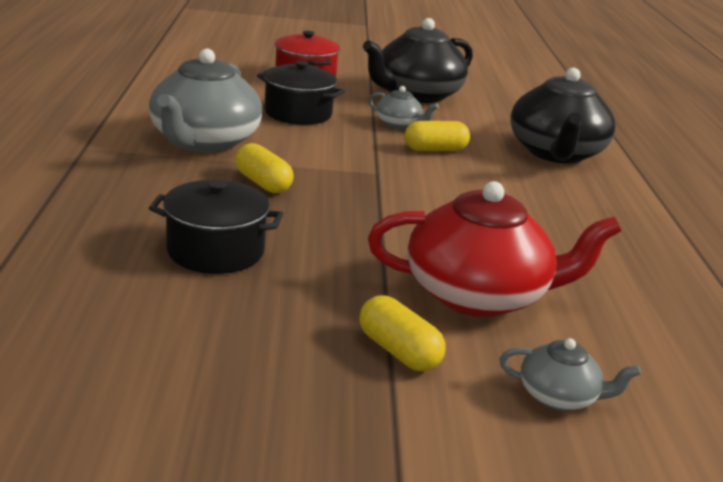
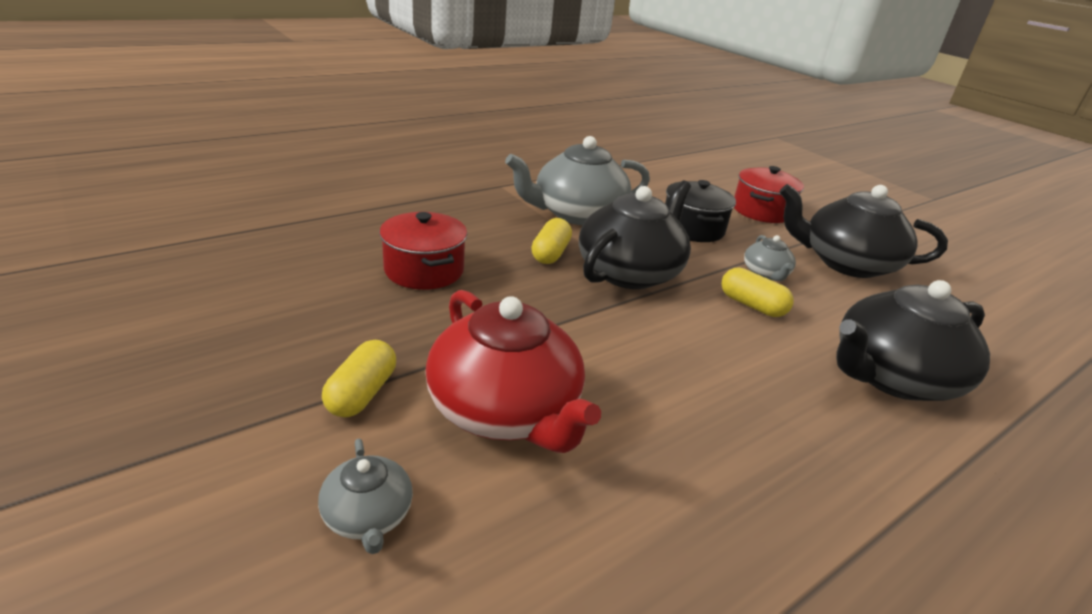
camera: 55 degrees right, 5 degrees up
(215, 251) = (424, 270): black pot -> red pot
(336, 167) = (630, 272): none -> black teapot

